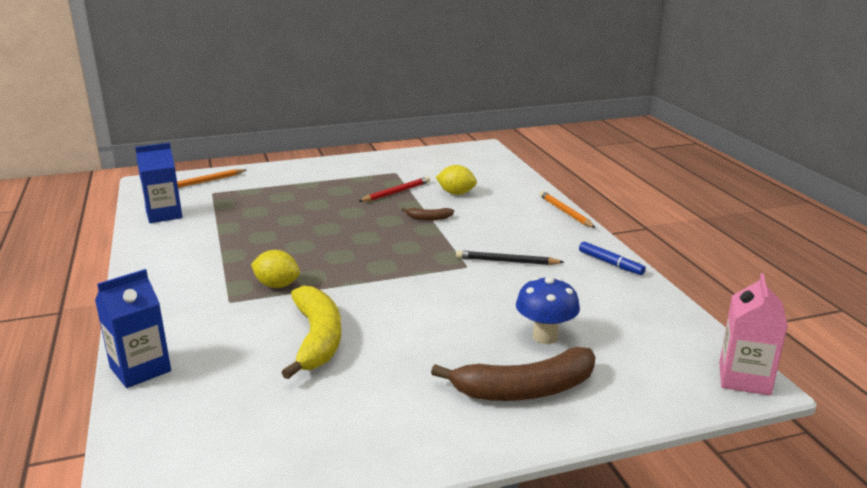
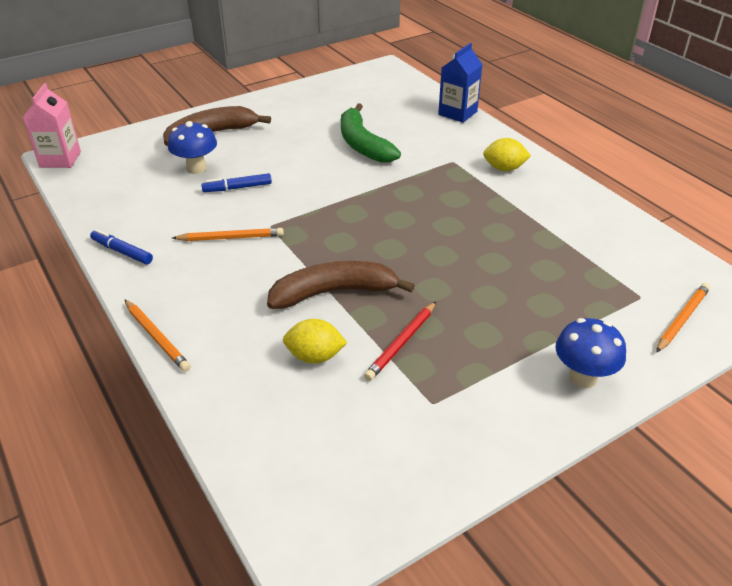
camera: 165 degrees right, 15 degrees up
(164, 215) = (639, 246): blue carton -> none
(277, 285) = (429, 180): yellow lemon -> yellow lemon (504, 168)
(300, 171) = (583, 377): none -> blue mushroom
(317, 339) = (363, 144): yellow banana -> green banana
(428, 218) = (334, 292): brown banana -> brown banana, size x2.17
(495, 306) = (237, 188): none -> blue marker
(506, 261) = (231, 238): black pencil -> orange pencil

